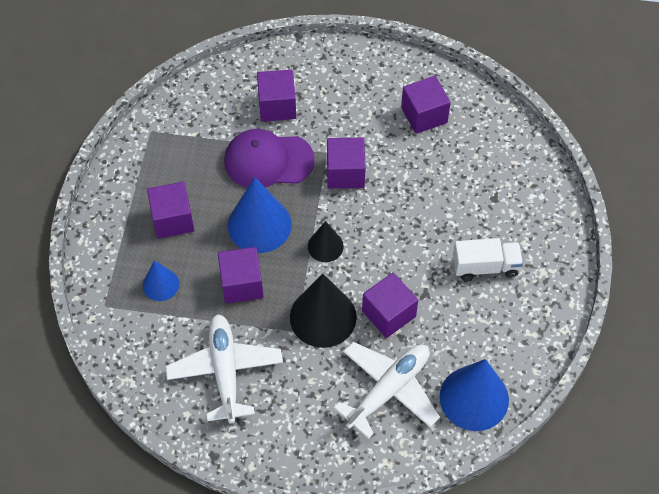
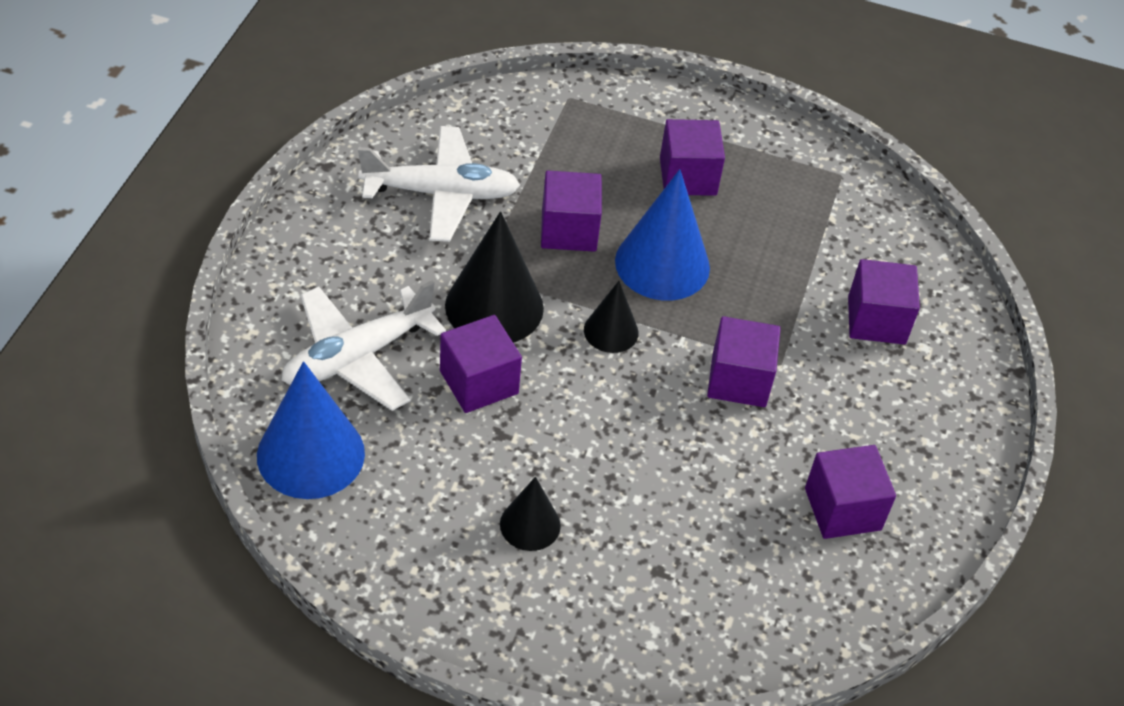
camera: 95 degrees right, 10 degrees down
(161, 284) = (587, 151): blue cone -> none
(268, 160) = (774, 292): purple cap -> none
(388, 390) = (357, 357): white plane -> white plane turned 90 degrees clockwise
(485, 266) = (530, 524): white truck -> black cone

